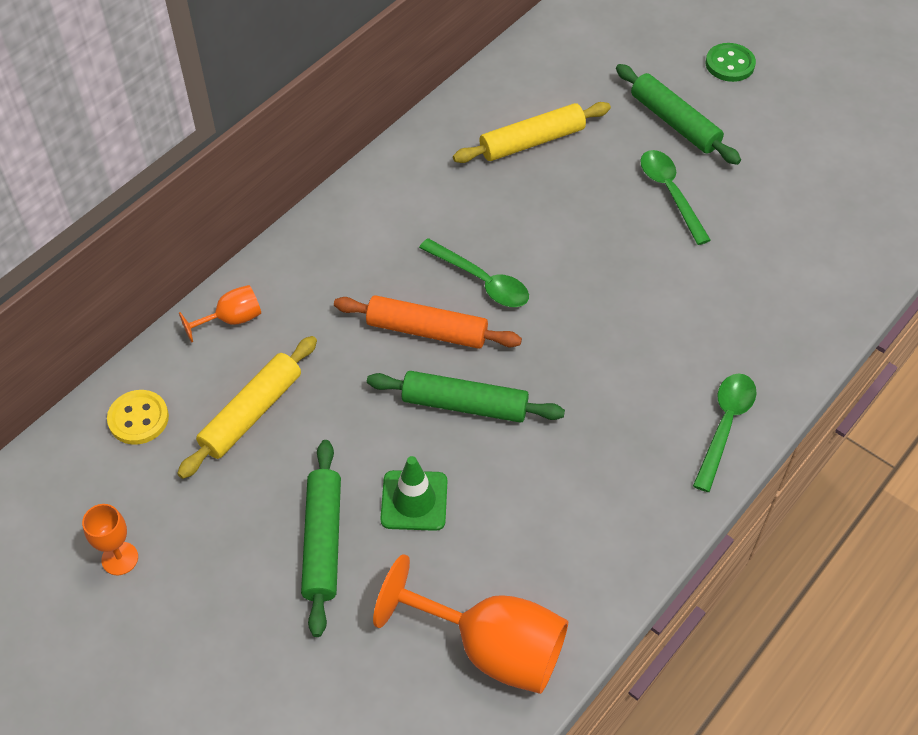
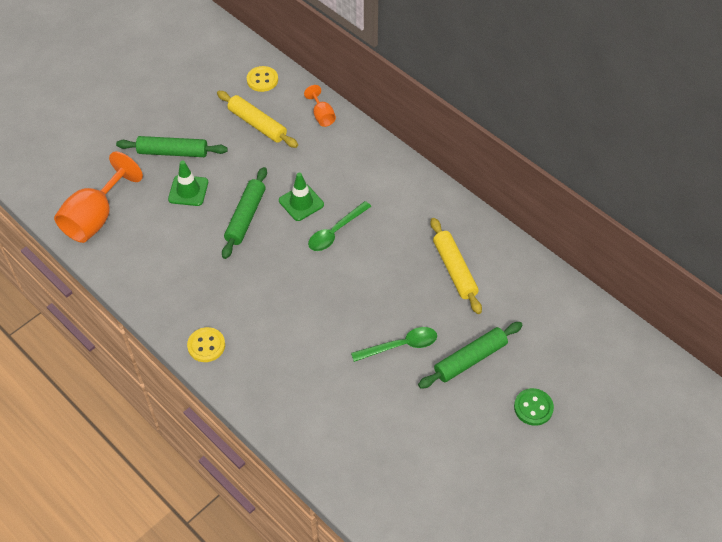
camera: 95 degrees right, 0 degrees up
(120, 558) = (182, 76): orange goblet -> none
(427, 331) = (301, 202): orange rolling pin -> green traffic cone
(725, 426) = (206, 345): green spoon -> yellow button

